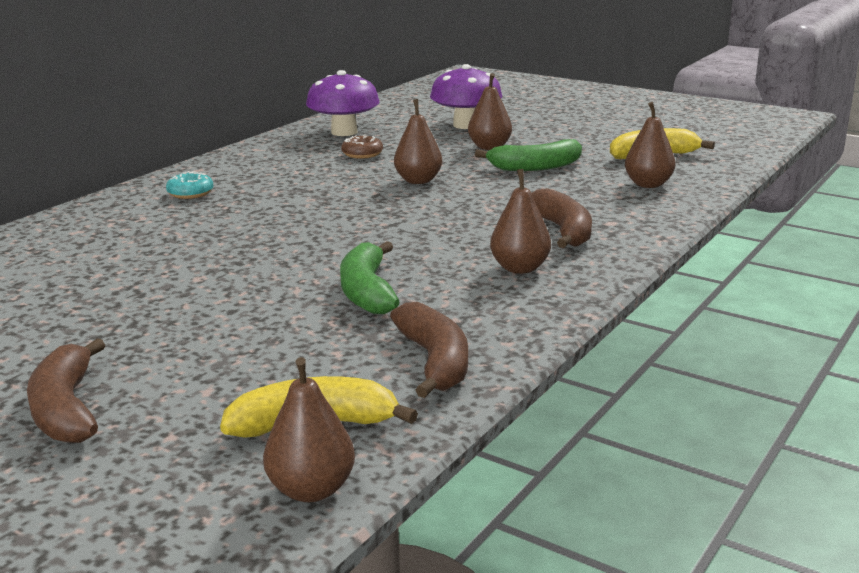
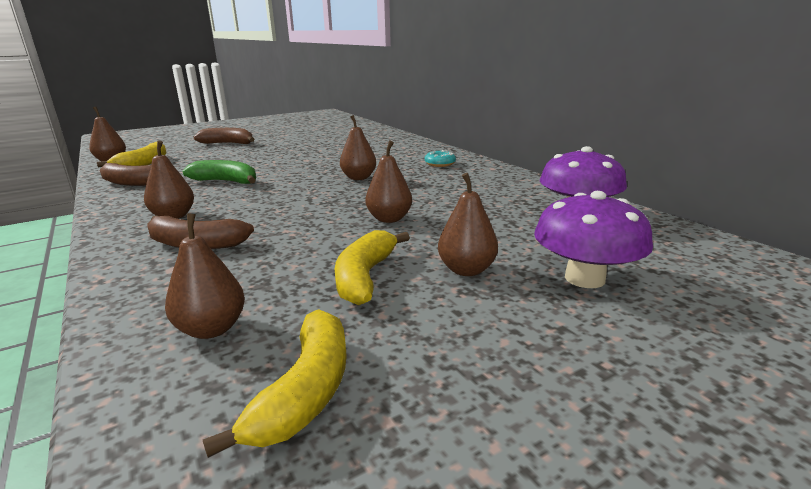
camera: 115 degrees right, 0 degrees up
(287, 220) = (358, 178): none -> brown pear
(362, 154) = (490, 211): brown donut -> none
(535, 167) = (365, 277): green banana -> yellow banana

